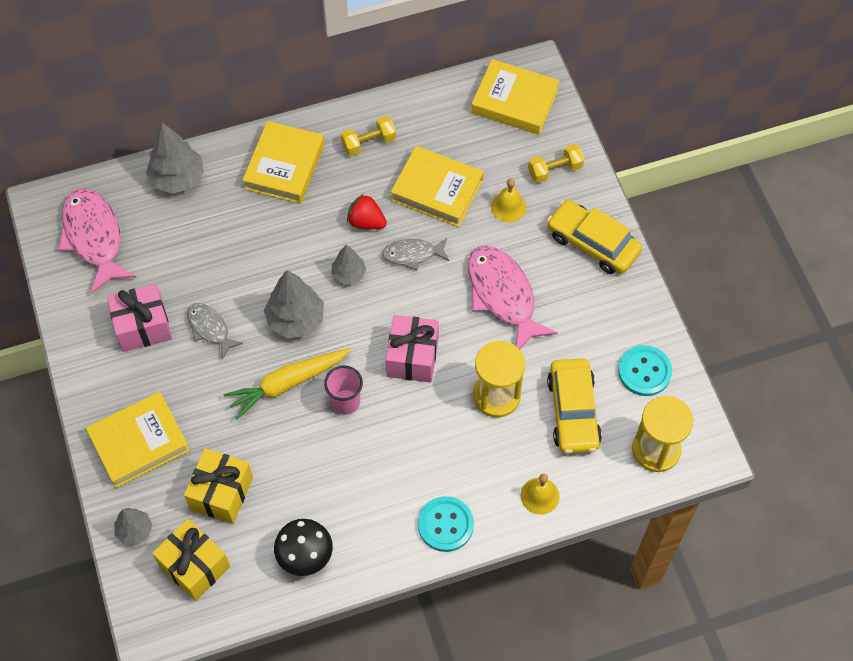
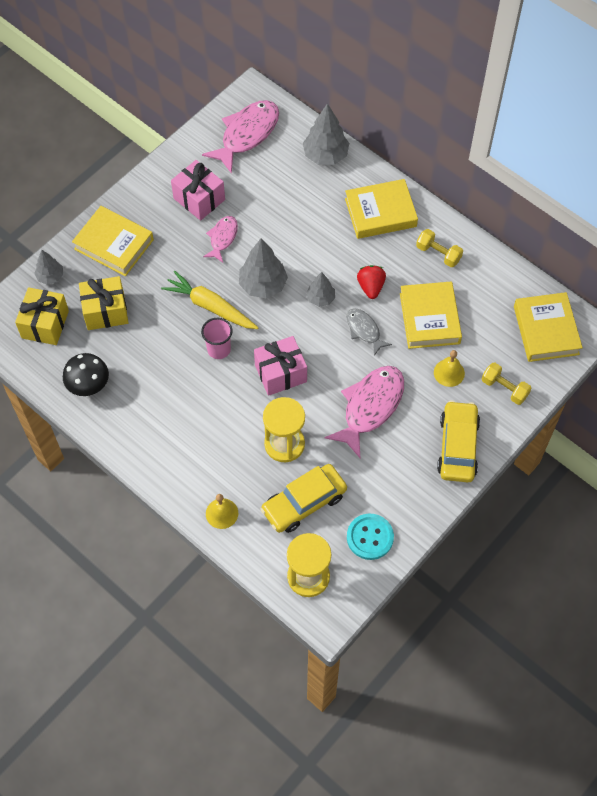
camera: 60 degrees right, 0 degrees up
(210, 328) = (222, 238): grey fish -> pink fish
(445, 525) = (162, 462): turquoise button -> none

